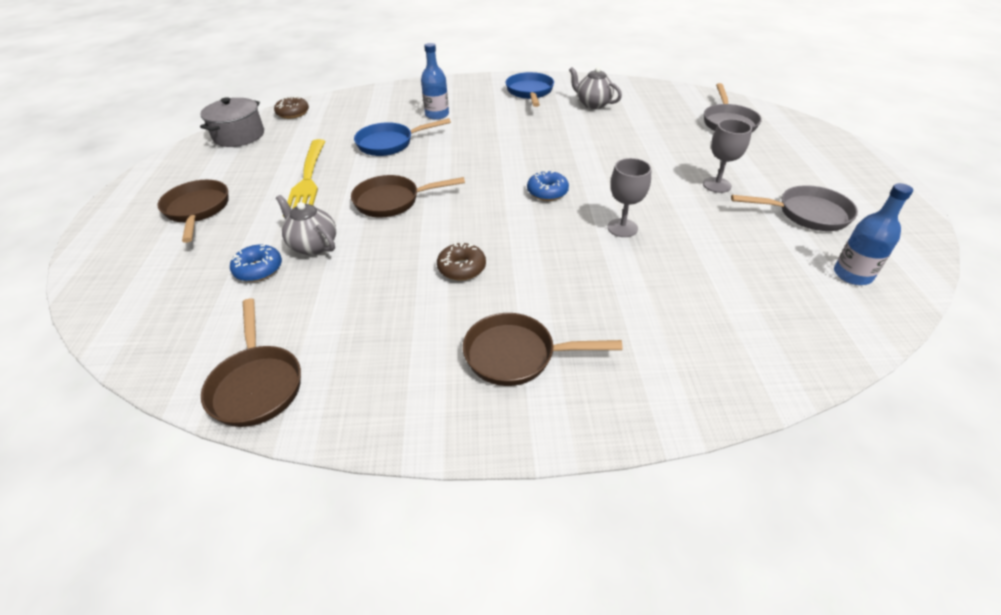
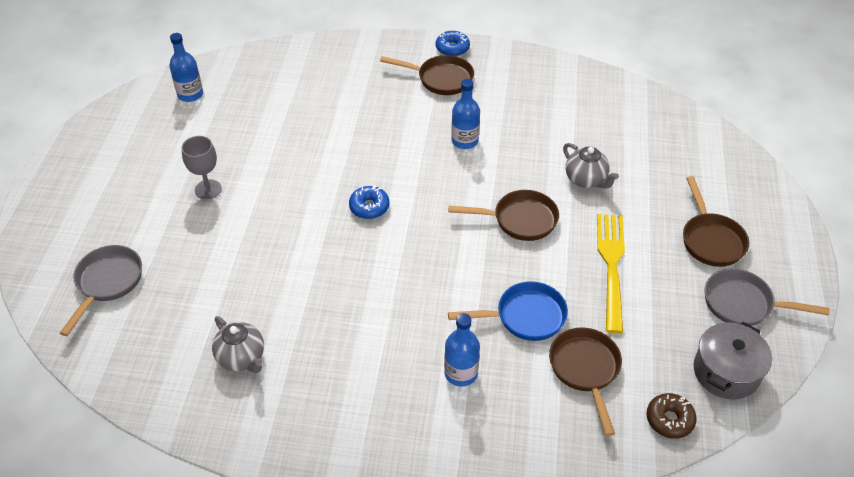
camera: 170 degrees left, 5 degrees up
(257, 384) = (597, 85): brown pan -> brown pan (585, 370)
(258, 269) = (625, 164): blue donut -> blue donut (452, 48)
(462, 268) = (464, 141): brown donut -> blue bottle
(530, 92) = (314, 411): blue pan -> none
(622, 228) = (324, 157): grey goblet -> none
(807, 214) = (164, 146): grey pan -> grey pan (743, 304)

